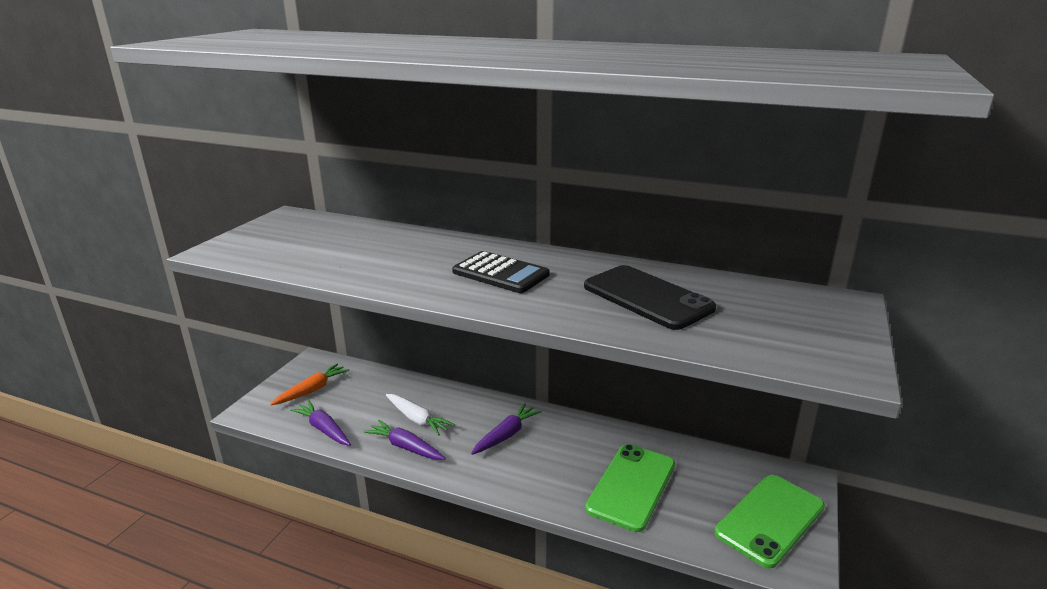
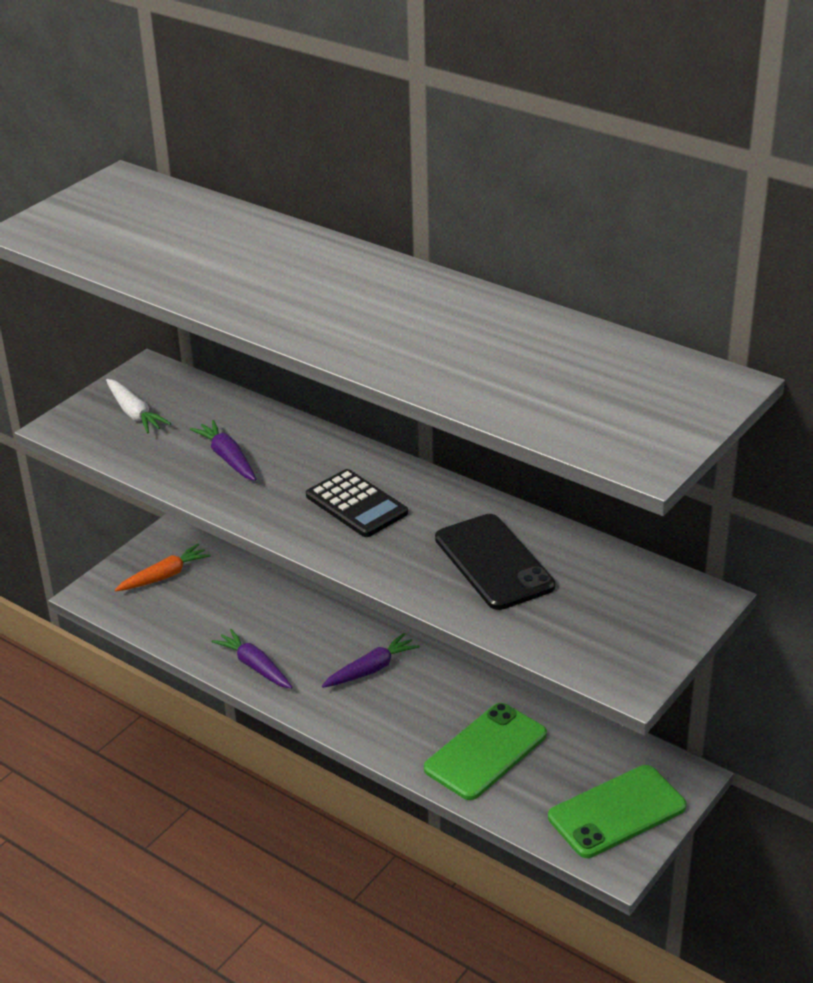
camera: 15 degrees right, 10 degrees up
(324, 429) = (170, 630): purple carrot -> purple carrot (228, 458)
(417, 419) = (276, 633): white carrot -> white carrot (134, 413)

